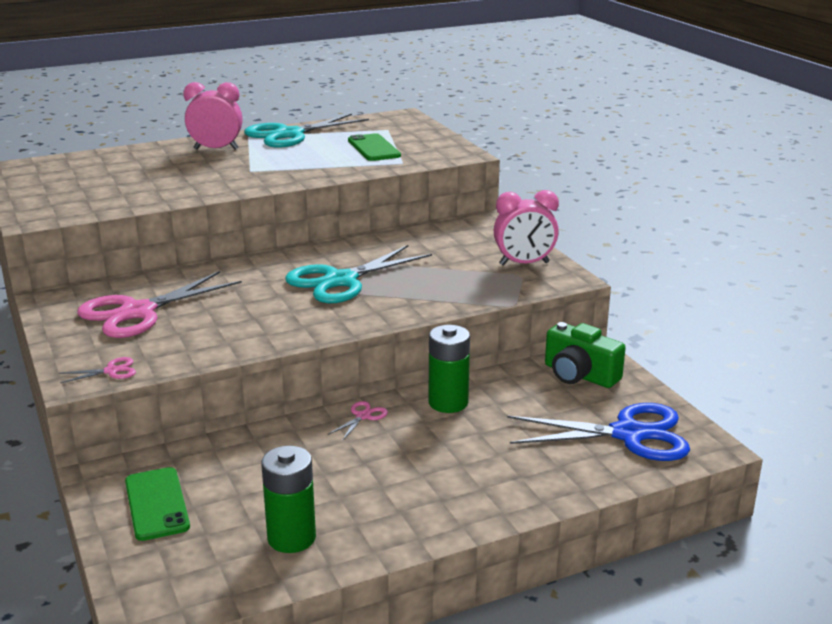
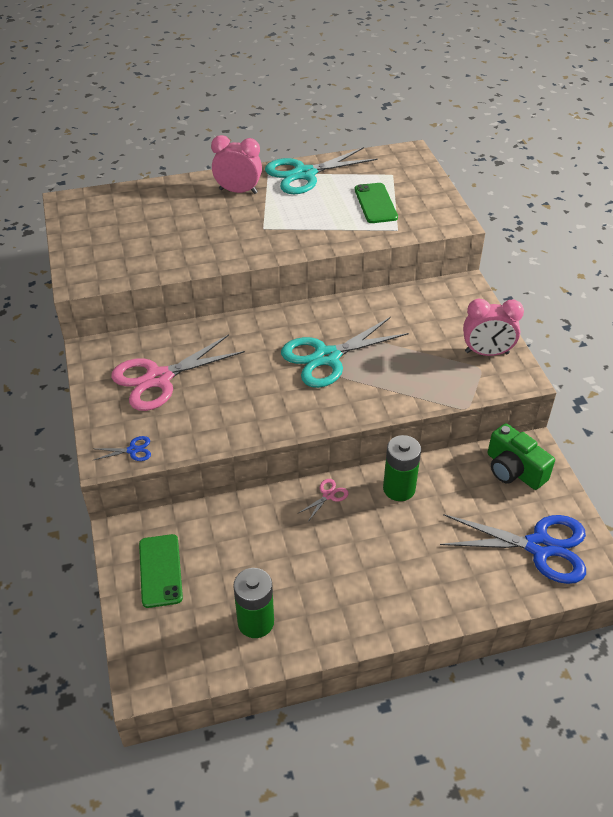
camera: 10 degrees right, 20 degrees up
(111, 371) = (132, 450): pink scissors -> blue scissors

